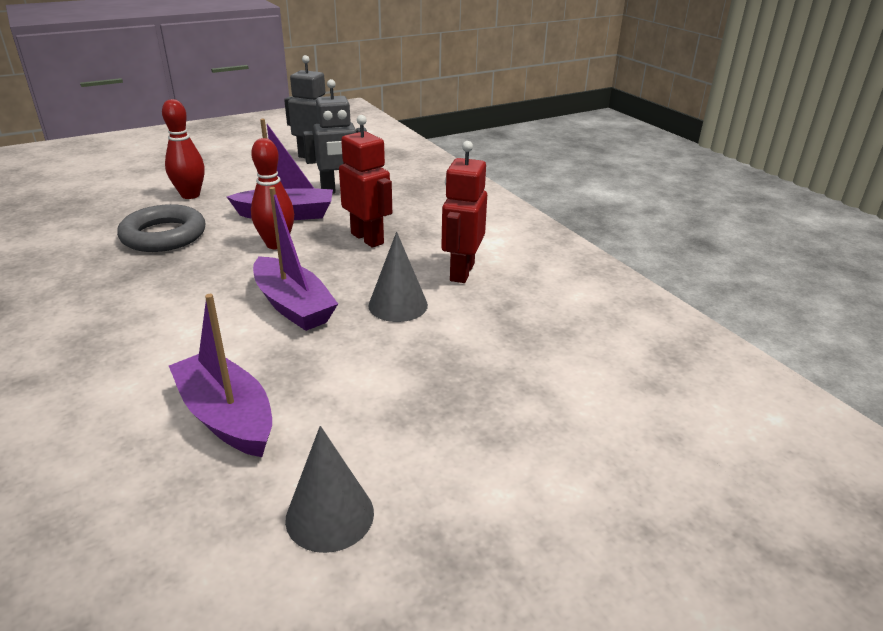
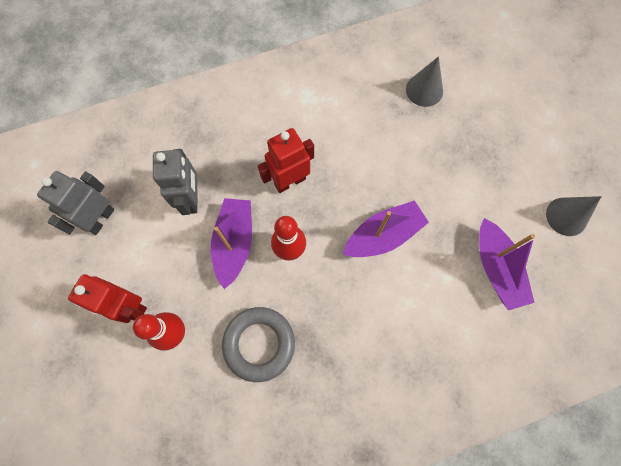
camera: 80 degrees left, 40 degrees up
(227, 416) = (496, 269): purple boat -> purple boat turned 75 degrees counterclockwise
(398, 305) = (388, 169): grey cone -> grey cone (424, 90)
(461, 272) = (350, 124): red robot -> red robot (129, 307)

